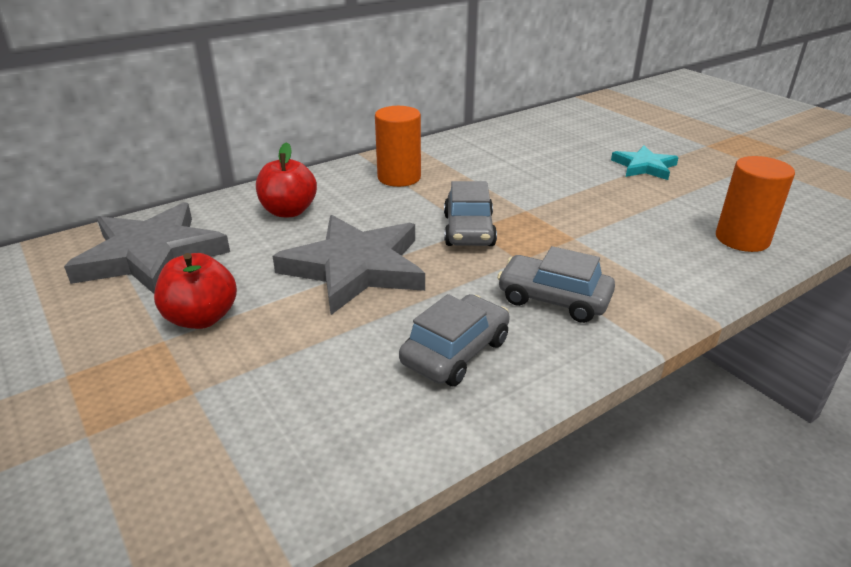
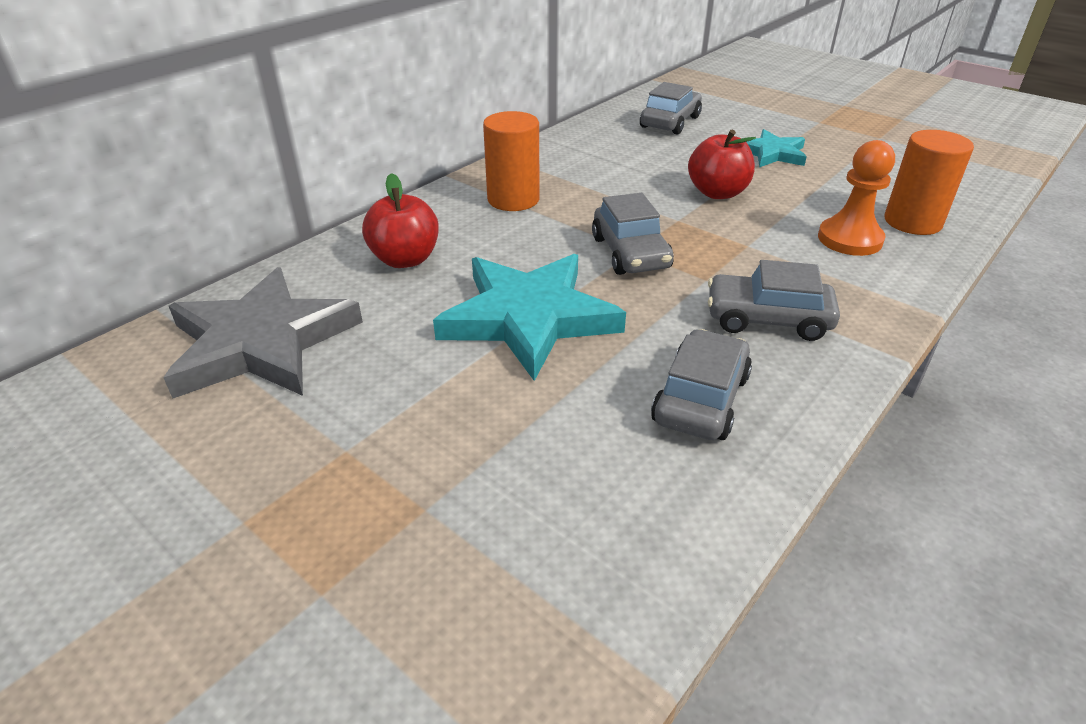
camera: 15 degrees left, 5 degrees up
(202, 318) = (378, 413): red apple -> red apple (717, 193)
(355, 268) = (528, 318): grey star -> turquoise star
(568, 132) = (670, 122): none -> grey car
(671, 245) = (849, 239): none -> orange pawn

